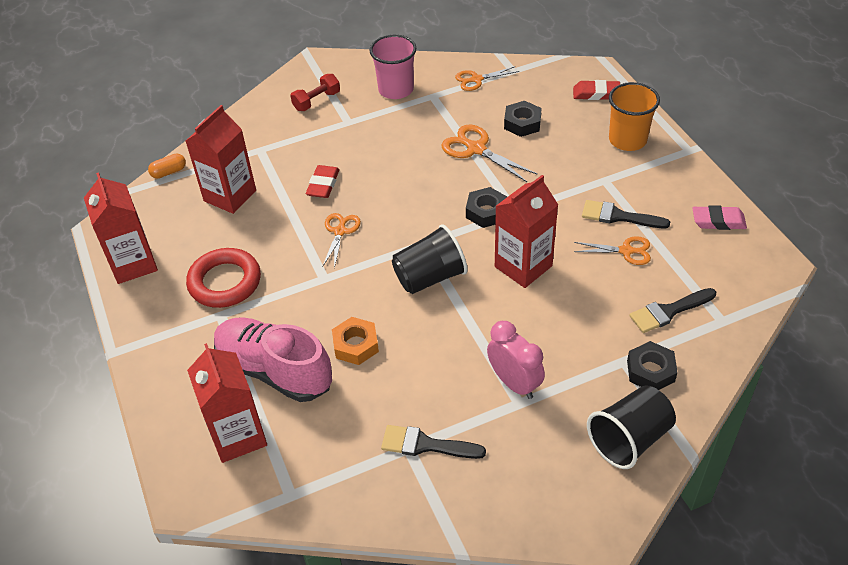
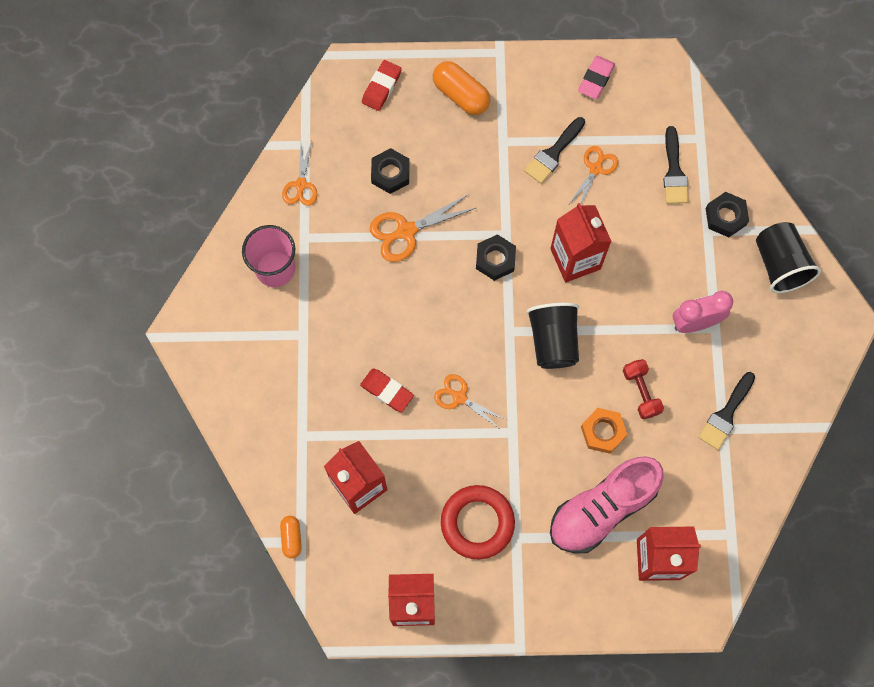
camera: 70 degrees left, 25 degrees up
(316, 101) = (252, 354): red dumbbell -> red dumbbell (641, 392)
(627, 140) = (461, 95): orange cup -> orange capsule

